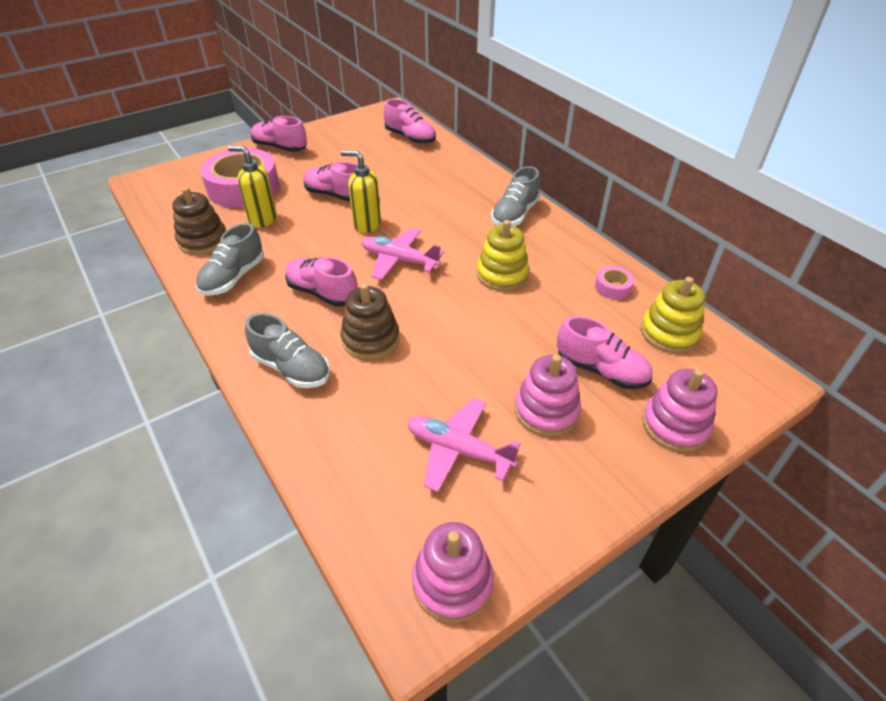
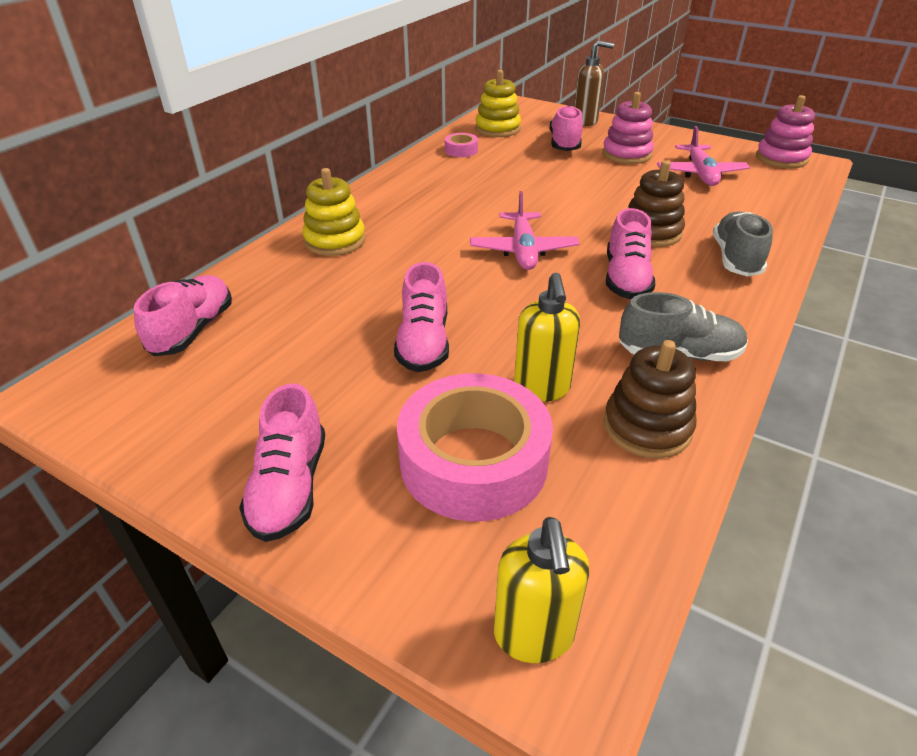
camera: 115 degrees left, 5 degrees down
(366, 224) = (474, 292): yellow soap dispenser -> yellow soap dispenser (534, 636)
(502, 275) = (491, 194): yellow stacking toy -> yellow stacking toy (335, 241)
(514, 214) = (377, 207): grey shoe -> none
(675, 425) = (585, 121): pink stacking toy -> brown soap dispenser

